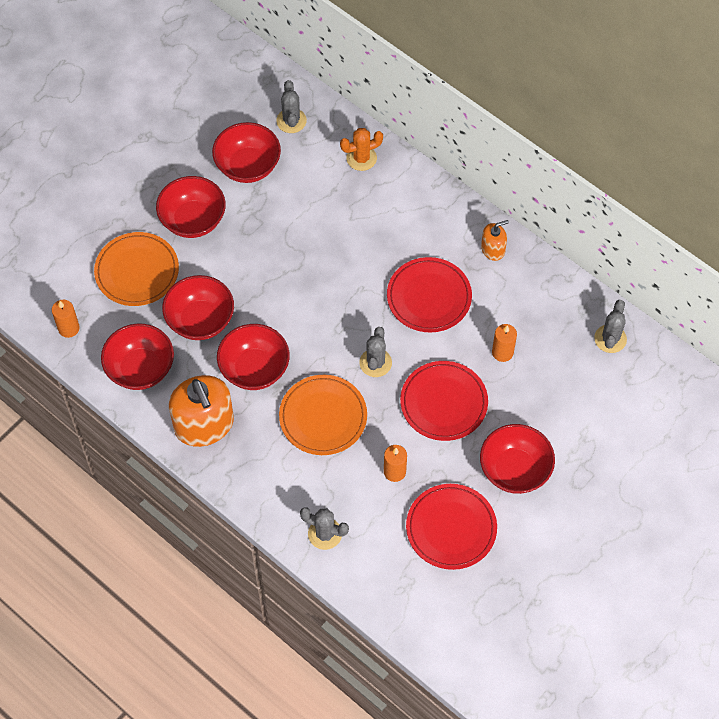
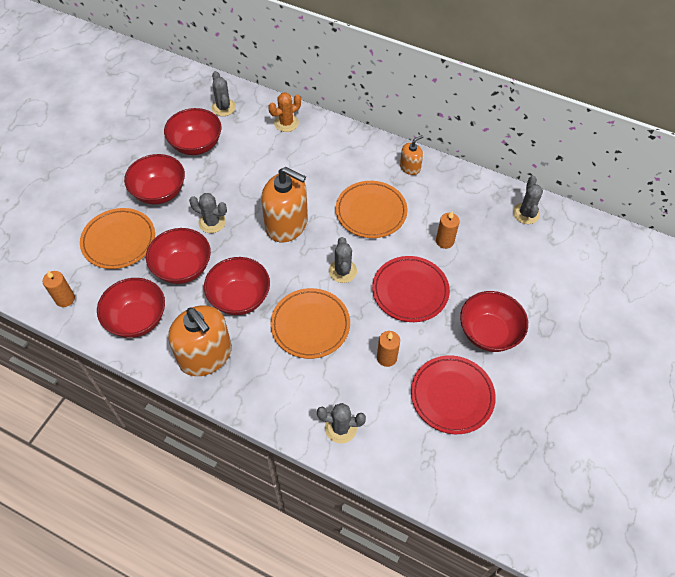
camera: 15 degrees left, 5 degrees down
(244, 271) = (212, 222): none -> grey cactus
(328, 292) = (286, 224): none -> orange soap dispenser
(429, 297) = (371, 212): red plate -> orange plate

